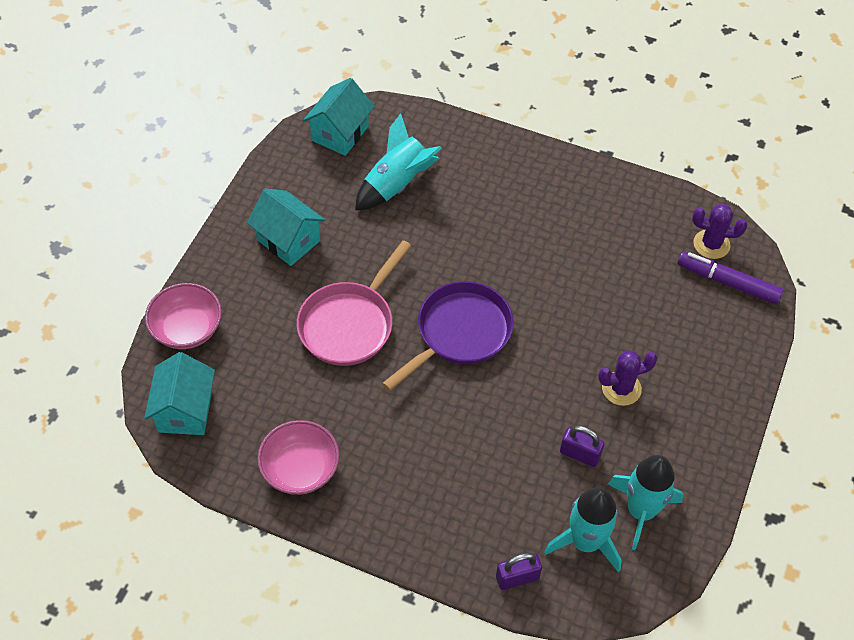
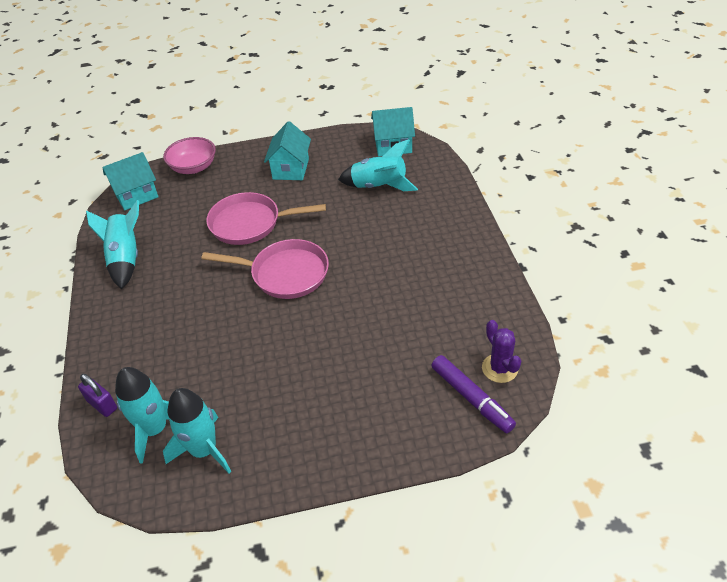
camera: 60 degrees right, 10 degrees down
(300, 469) = (126, 259): pink bowl -> turquoise rocket
(459, 333) = (285, 274): purple pan -> pink pan
(580, 454) = (231, 387): purple padlock -> none
(621, 388) = (308, 382): purple cactus -> none
(727, 283) = (471, 398): purple marker -> purple marker turned 150 degrees clockwise

